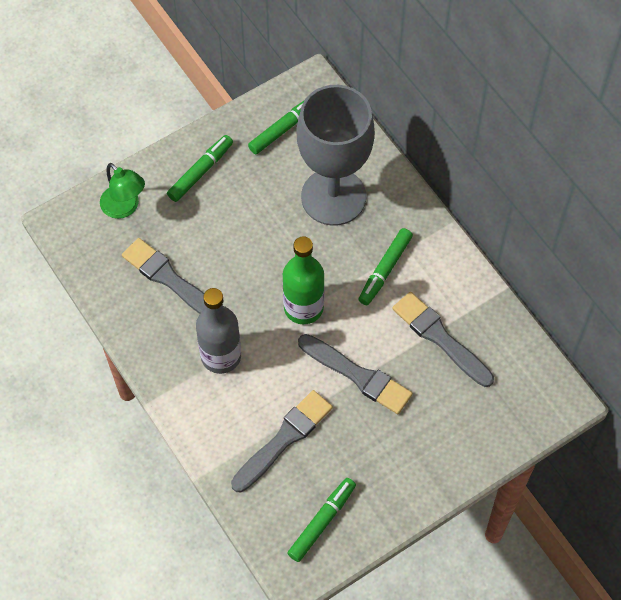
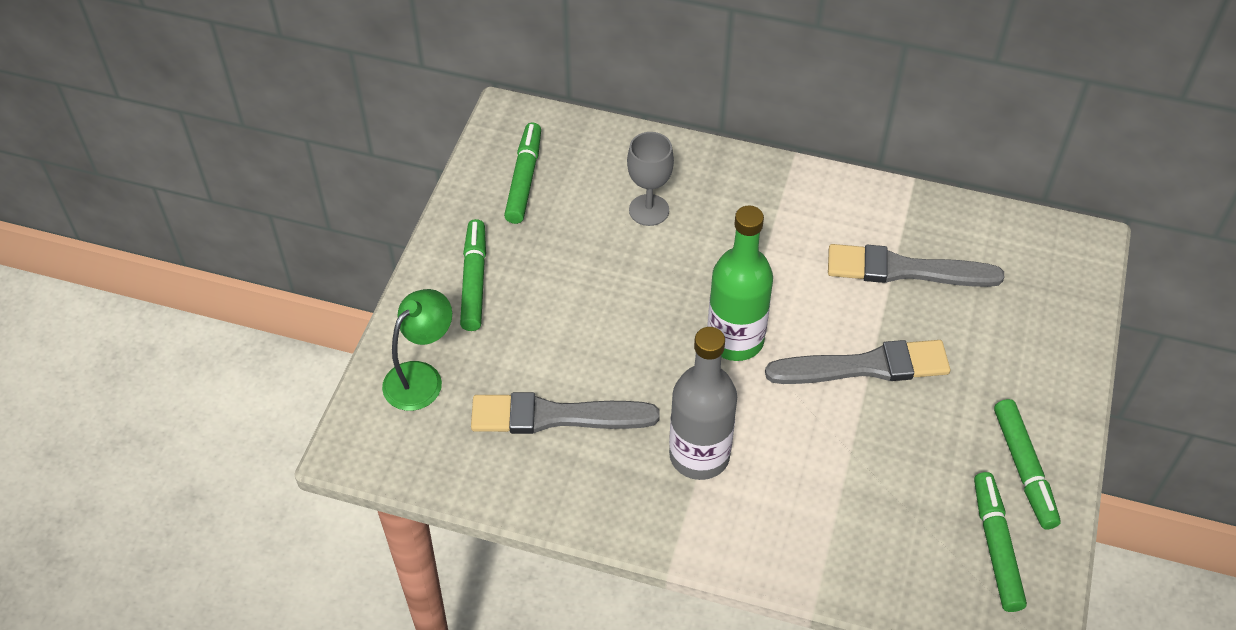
camera: 40 degrees left, 10 degrees down
(125, 208) = (421, 377): green lamp -> green lamp turned 60 degrees counterclockwise
(284, 439) = (862, 491): grey brush -> none
(333, 197) = (649, 210): grey goblet -> grey goblet, size x0.44
(385, 270) = (778, 244): green marker -> green marker (1024, 469)

